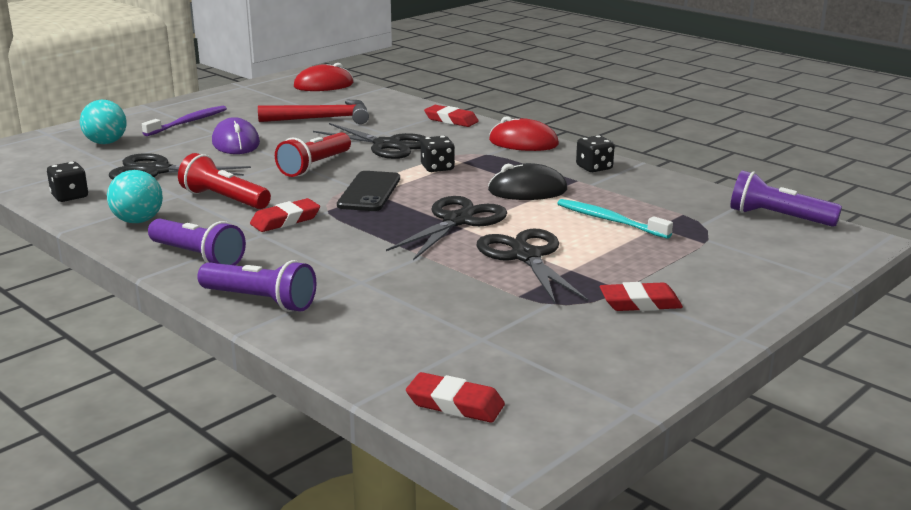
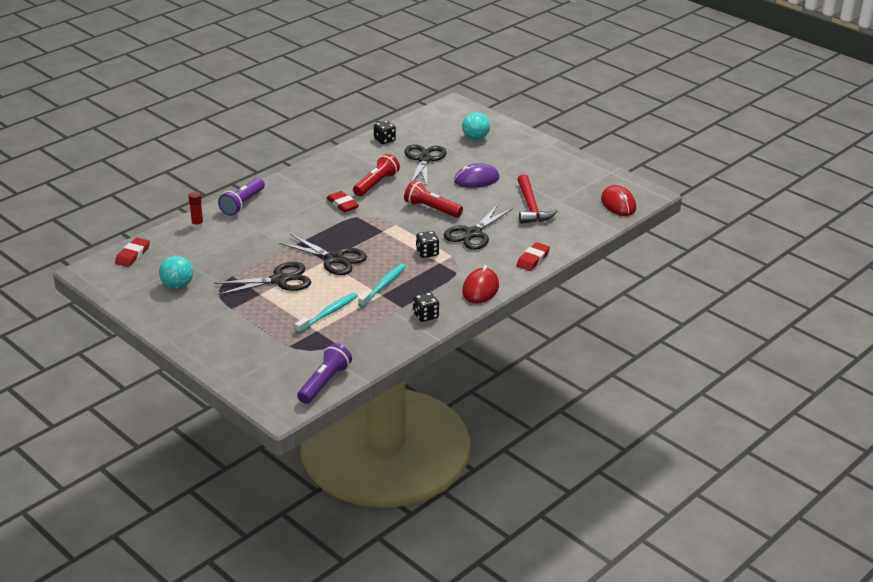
camera: 90 degrees right, 10 degrees up
(138, 221) = (347, 163): turquoise ball -> turquoise ball (177, 286)
(188, 122) = (518, 159): purple toothbrush -> none
(197, 257) = (297, 184): purple flashlight -> none
(335, 340) = (197, 225): none -> red glue stick
(369, 192) = (384, 229): black phone -> none
(527, 190) = (383, 285): black mouse -> turquoise toothbrush
(640, 303) = (213, 312): red eraser -> none

